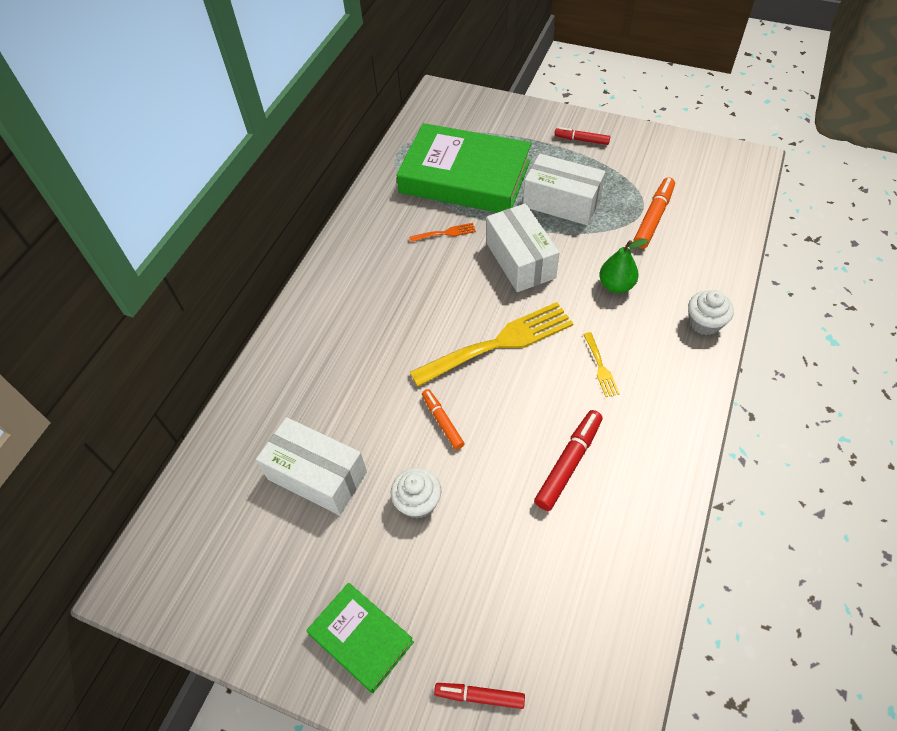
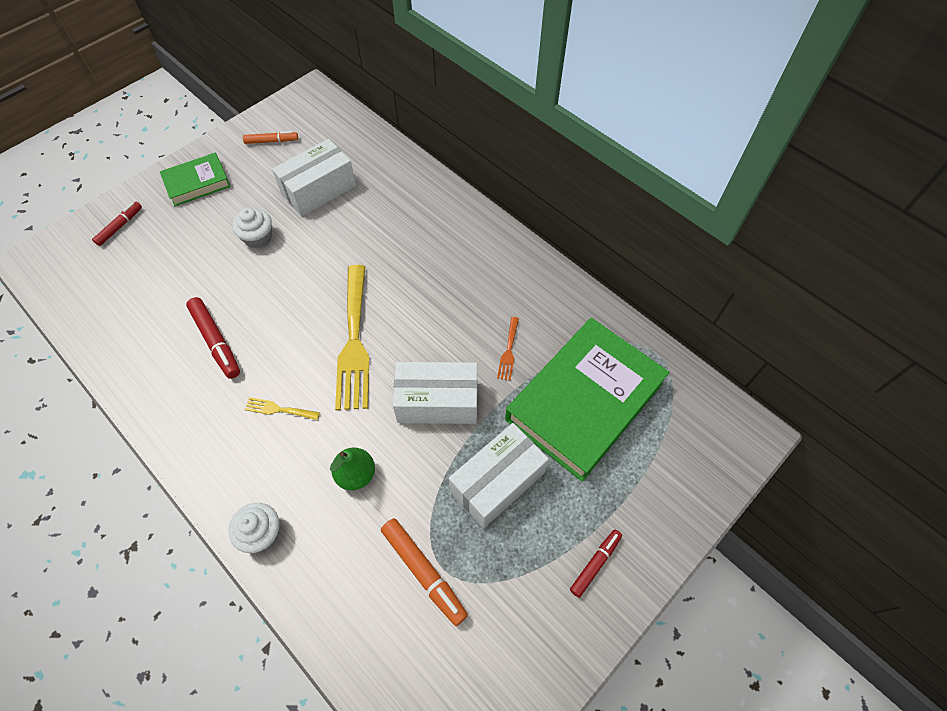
camera: 110 degrees right, 5 degrees up
(442, 421) = (309, 274): orange marker -> orange marker (271, 141)

